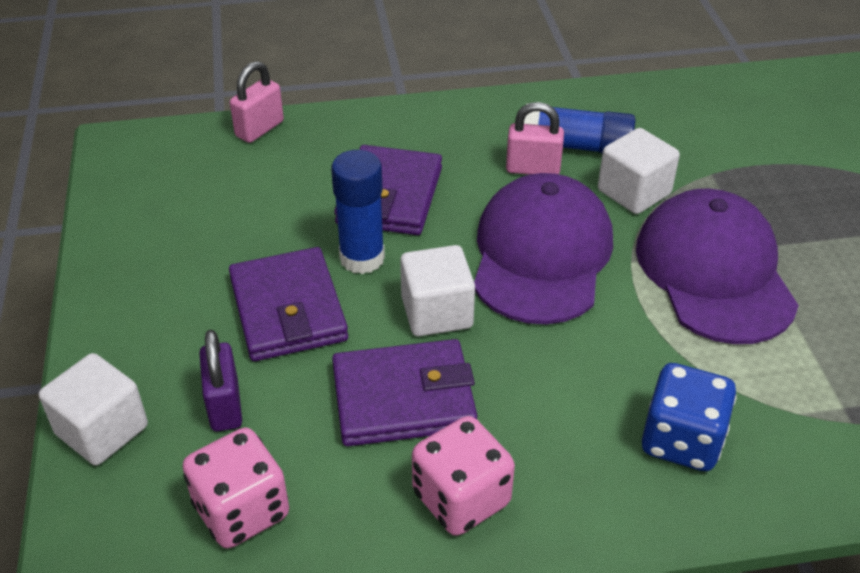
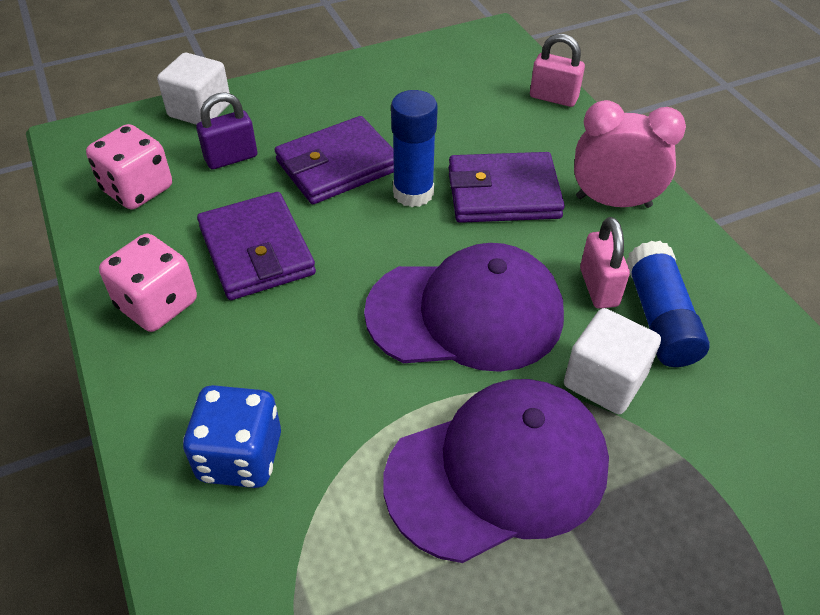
camera: 75 degrees right, 5 degrees up
(430, 133) = (613, 201): none -> pink clock
(437, 312) = (361, 252): white cube -> none

